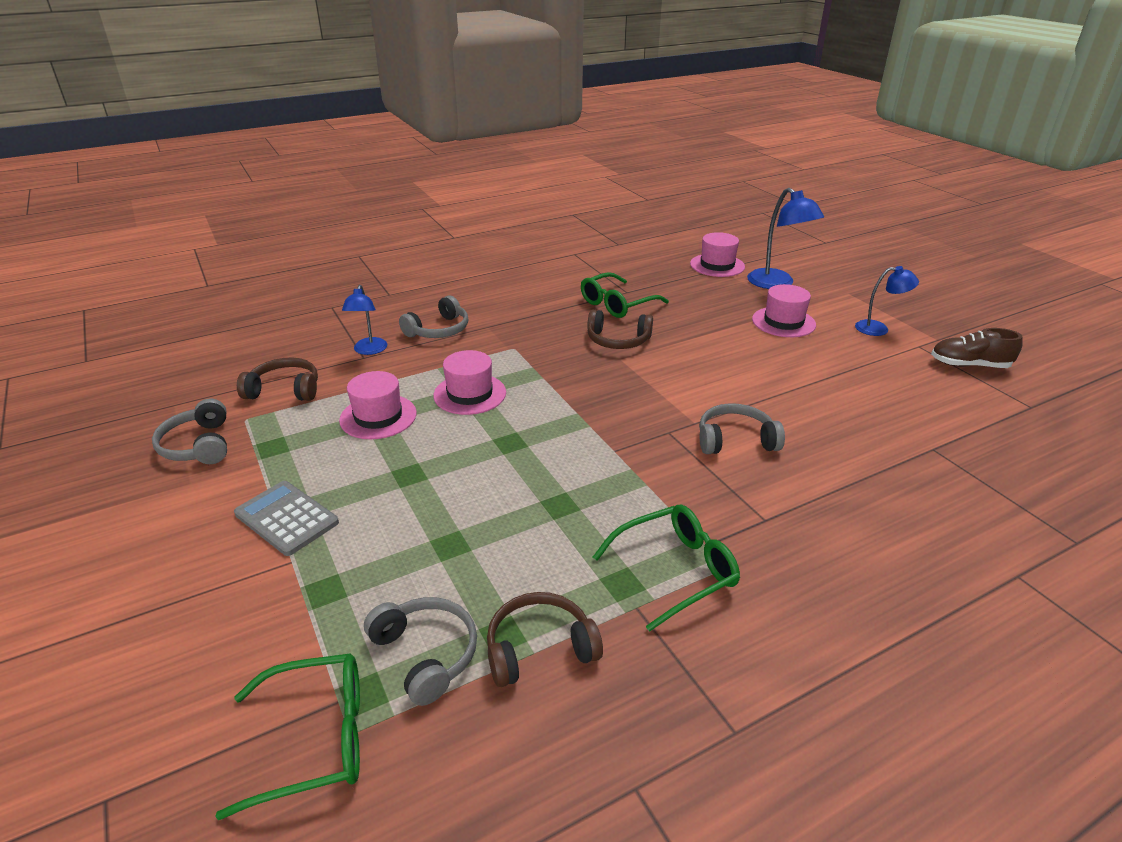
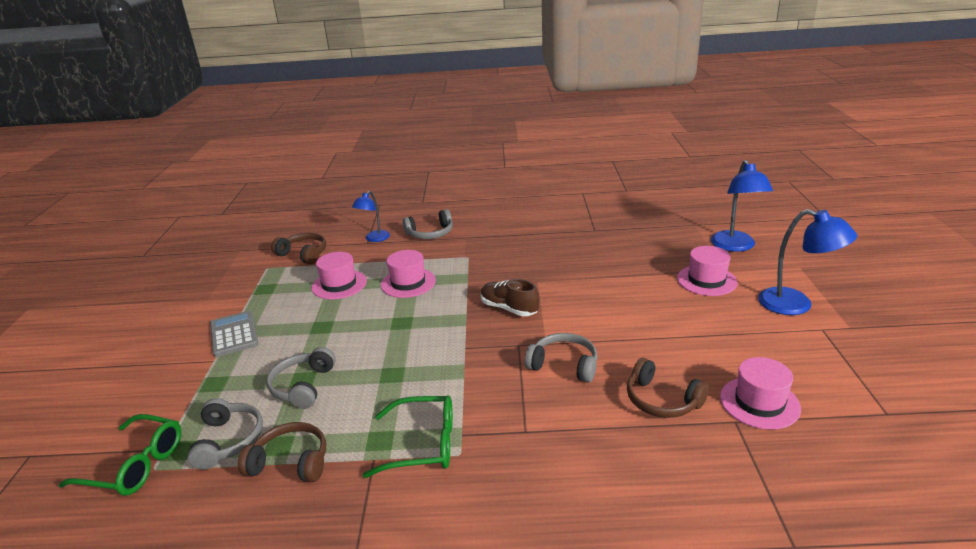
camera: 30 degrees right, 5 degrees down
(198, 445) = (230, 278): grey headphones -> grey headphones (303, 386)
(617, 304) = (577, 238): green glasses -> none
(618, 340) = (549, 267): brown headphones -> brown headphones (662, 400)
(717, 265) = (695, 221): pink hat -> pink hat (759, 402)
(878, 329) = (796, 305): blue lamp -> blue lamp, size x1.60
(969, 365) = (858, 358): brown shoe -> brown shoe (509, 308)

